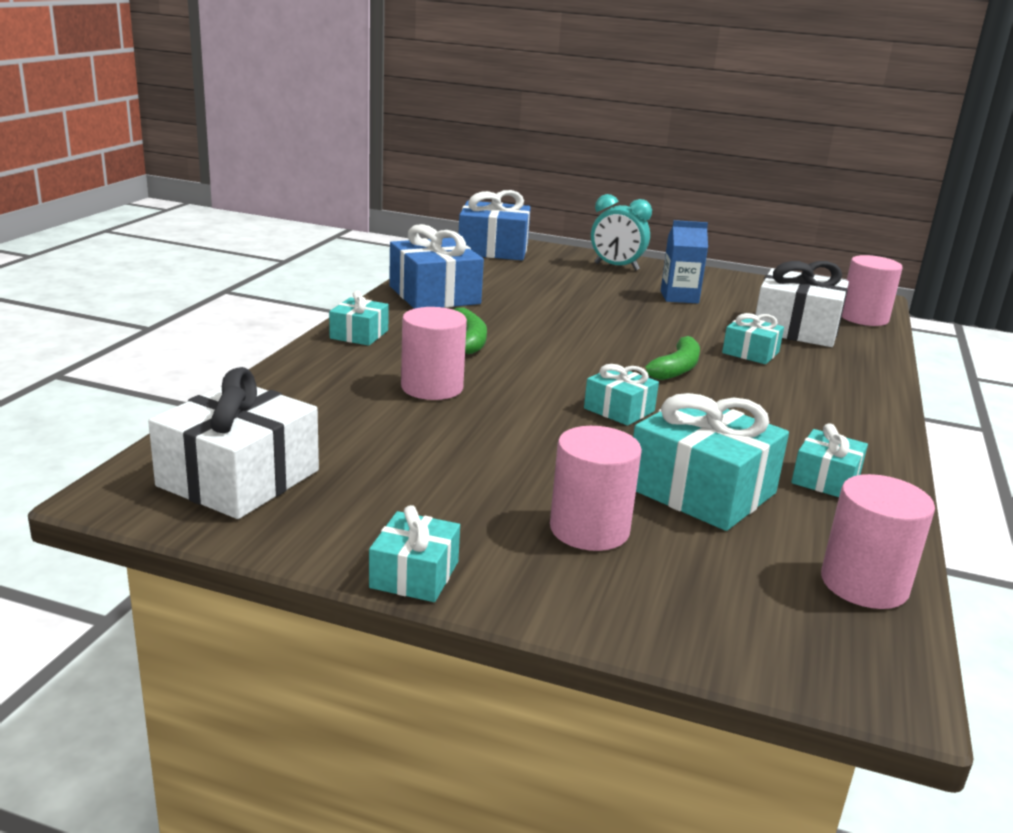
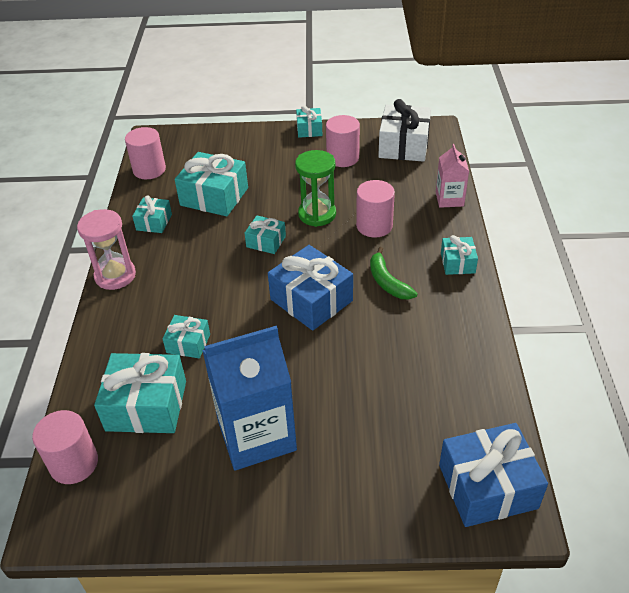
camera: 165 degrees right, 20 degrees up
(276, 387) = (449, 199): none -> pink carton
(434, 295) = (458, 342): blue gift -> blue gift (311, 300)
(514, 420) = (317, 214): none -> green hourglass
(589, 529) = (257, 163): pink cylinder -> pink cylinder (342, 158)
(616, 267) = (338, 496): turquoise clock -> none
(675, 369) = (241, 298): green banana -> none
(679, 297) = (256, 435): blue carton -> blue carton, size x1.92
(796, 329) = (146, 406): white gift -> turquoise gift
(875, 428) = (115, 276): none -> pink hourglass

